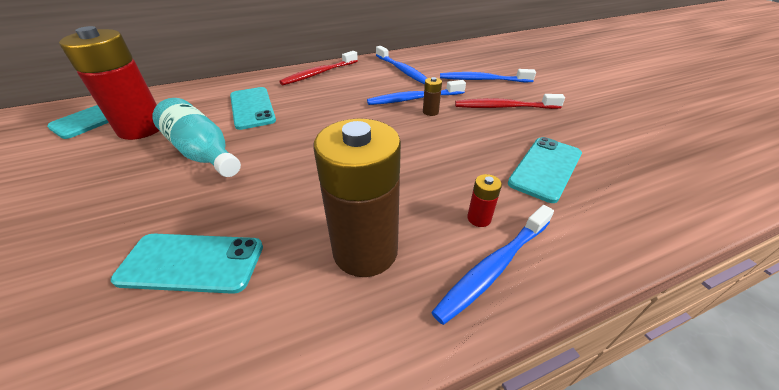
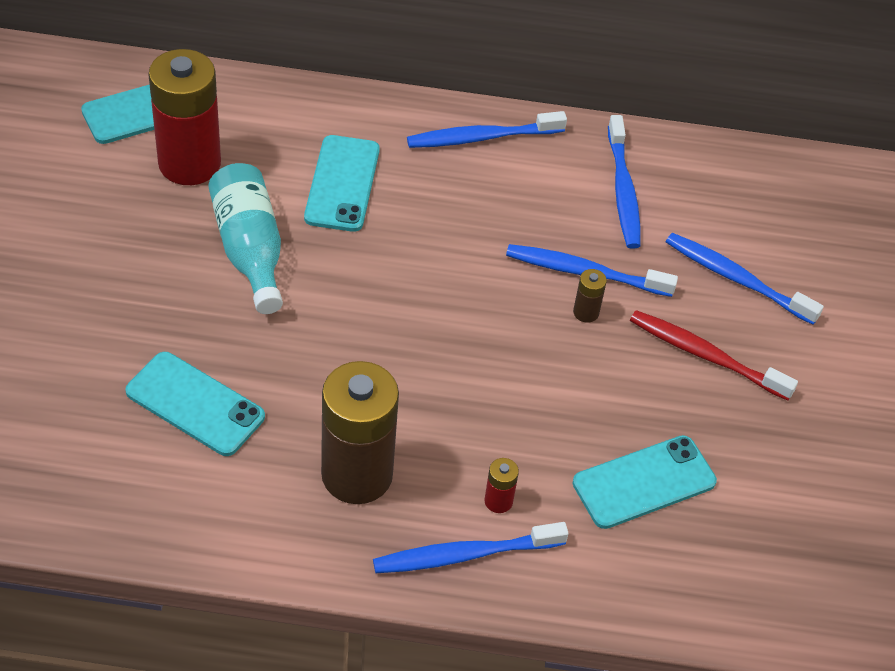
camera: 25 degrees right, 10 degrees up
(319, 73) = (482, 137): red toothbrush -> blue toothbrush

